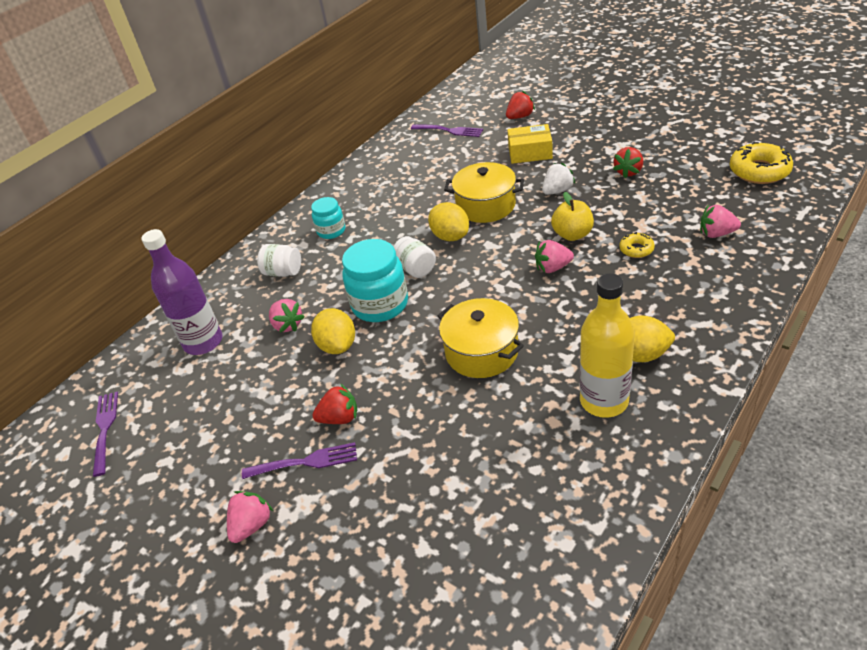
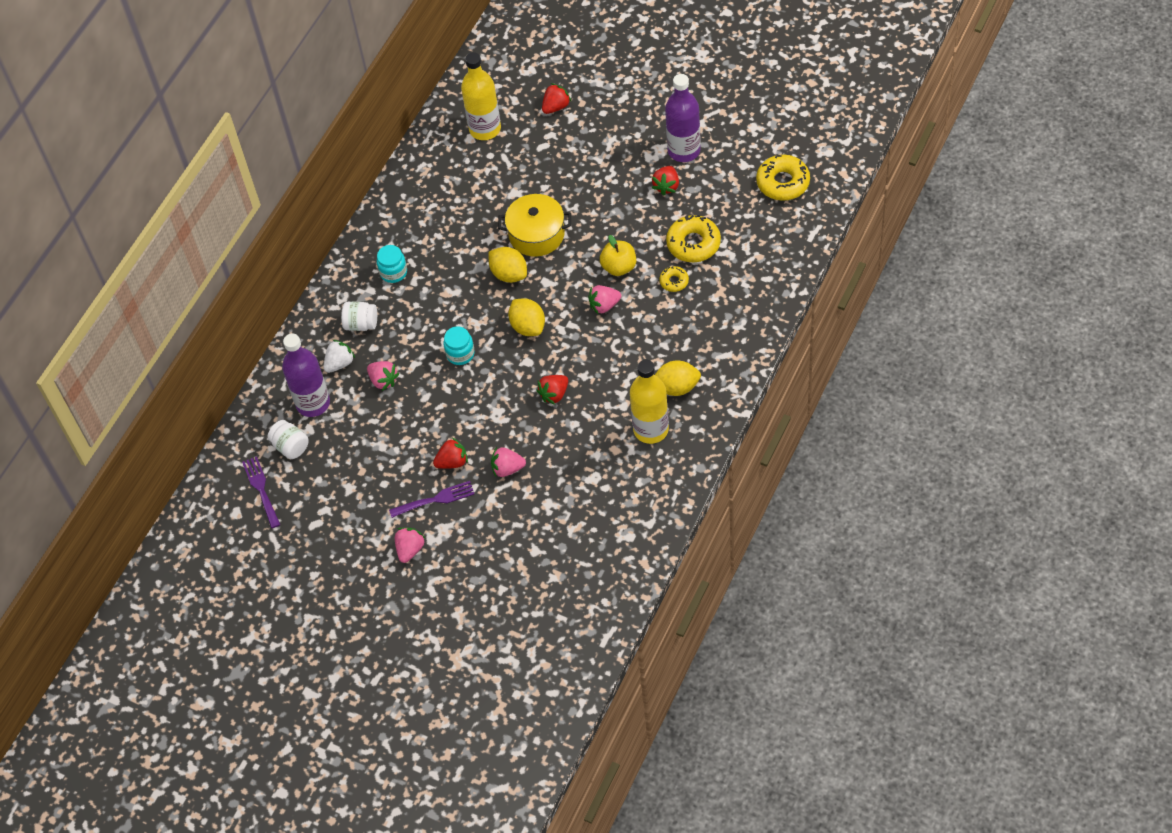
camera: 10 degrees left, 15 degrees up
(337, 345) = (433, 397): yellow lemon -> yellow lemon (528, 326)
(380, 304) = (460, 354): turquoise jar -> turquoise jar, size x0.57
(416, 269) = (484, 313): white jar -> white jar (290, 446)
(450, 131) = (485, 129): purple fork -> yellow bottle
(481, 352) = (554, 394): yellow pot -> red strawberry
(530, 152) = (571, 161): yellow box -> none
(557, 191) = (602, 213): white strawberry -> white strawberry (339, 363)
(647, 146) = (684, 150): none -> purple bottle
(659, 217) = (693, 243): none -> yellow donut
(716, 234) = (741, 260): pink strawberry -> pink strawberry (507, 469)

